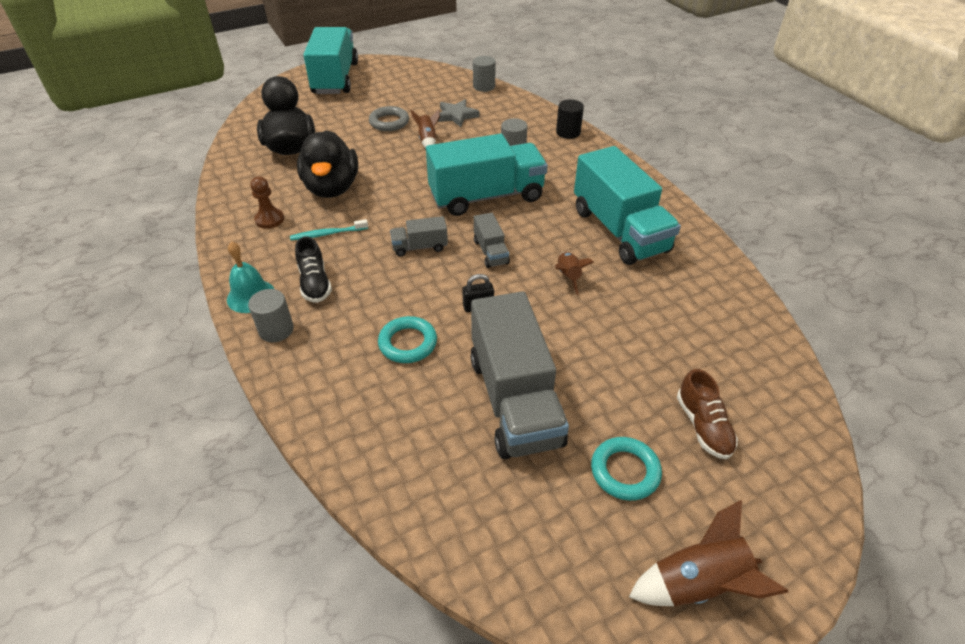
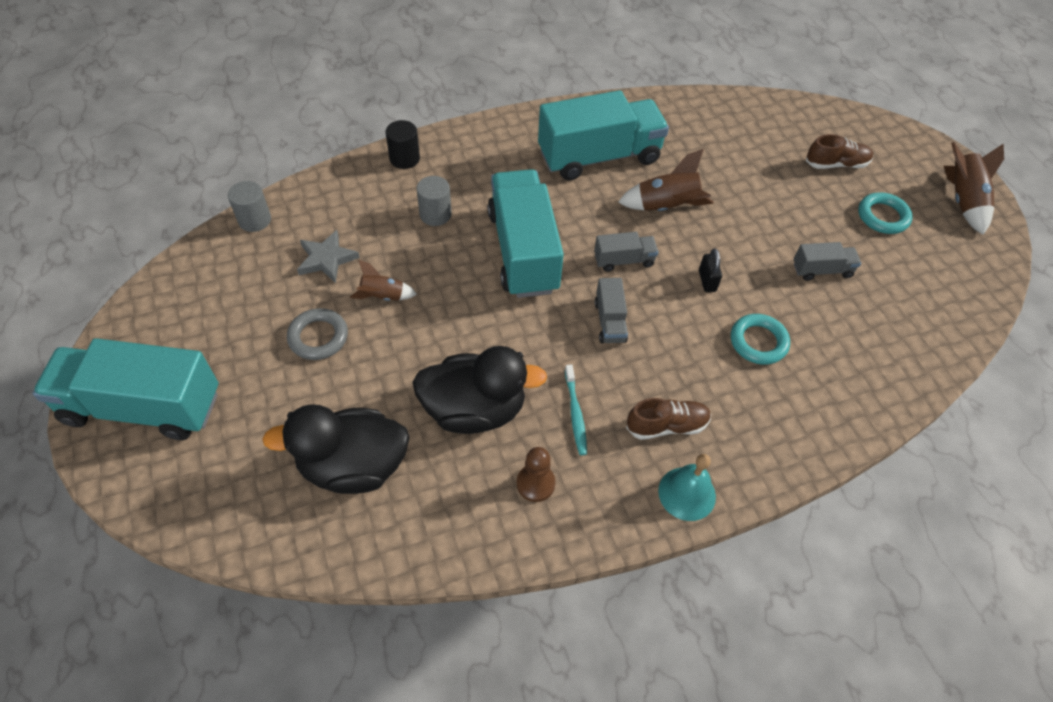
camera: 85 degrees left, 10 degrees up
(276, 330) = (742, 462): grey cylinder -> none
(315, 283) = (667, 426): black shoe -> brown shoe
(514, 400) = (822, 270): grey truck -> grey truck, size x0.45
(568, 277) = (666, 207): brown rocket -> brown rocket, size x1.59

